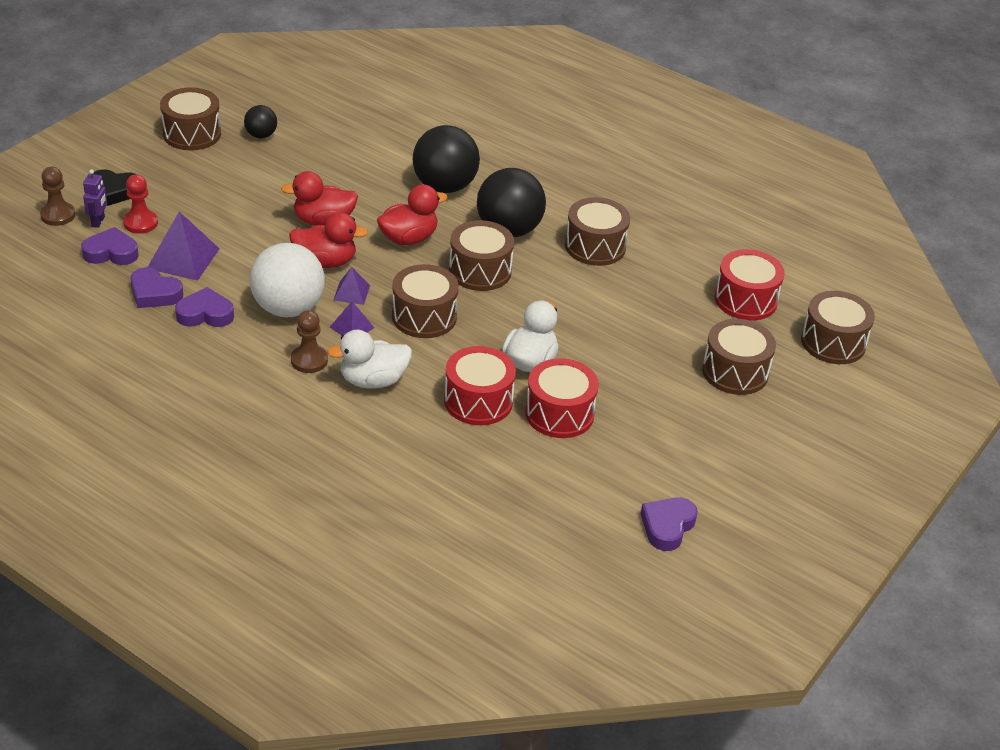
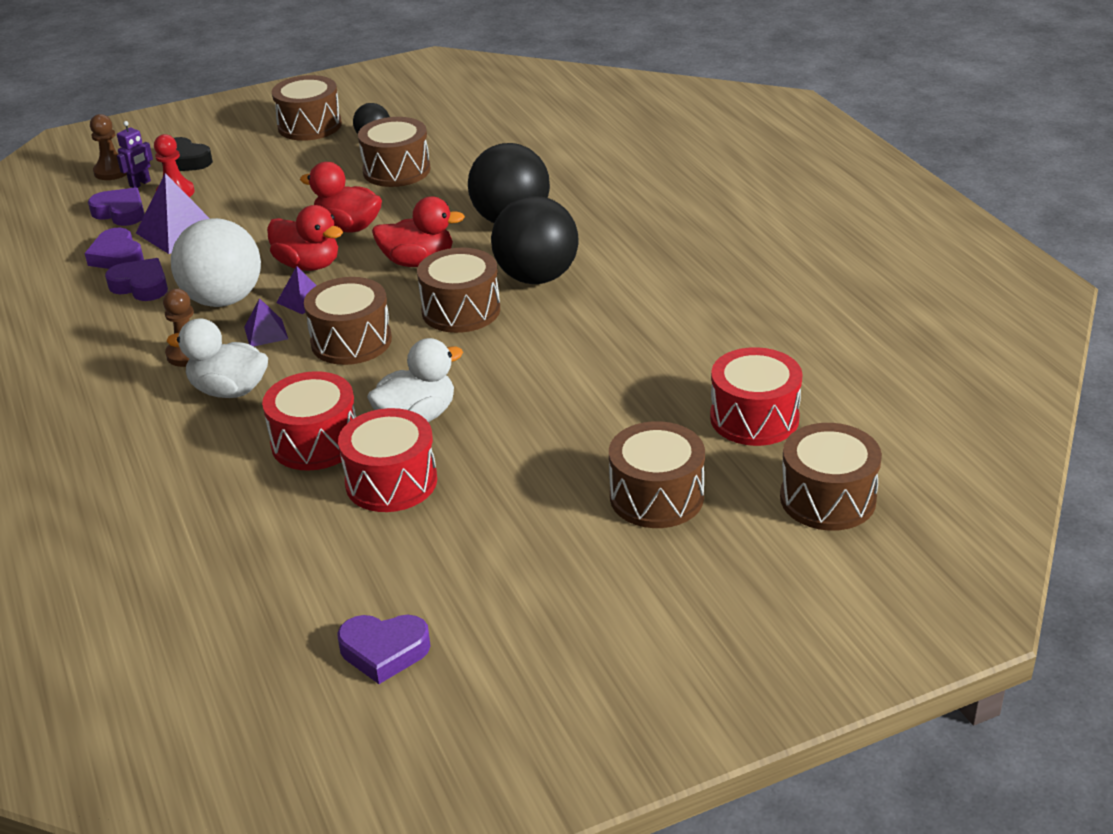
camera: 35 degrees right, 5 degrees down
(595, 246) = (620, 316): brown drum -> brown drum (396, 170)
(667, 526) = (384, 651): purple heart -> purple heart turned 150 degrees counterclockwise

